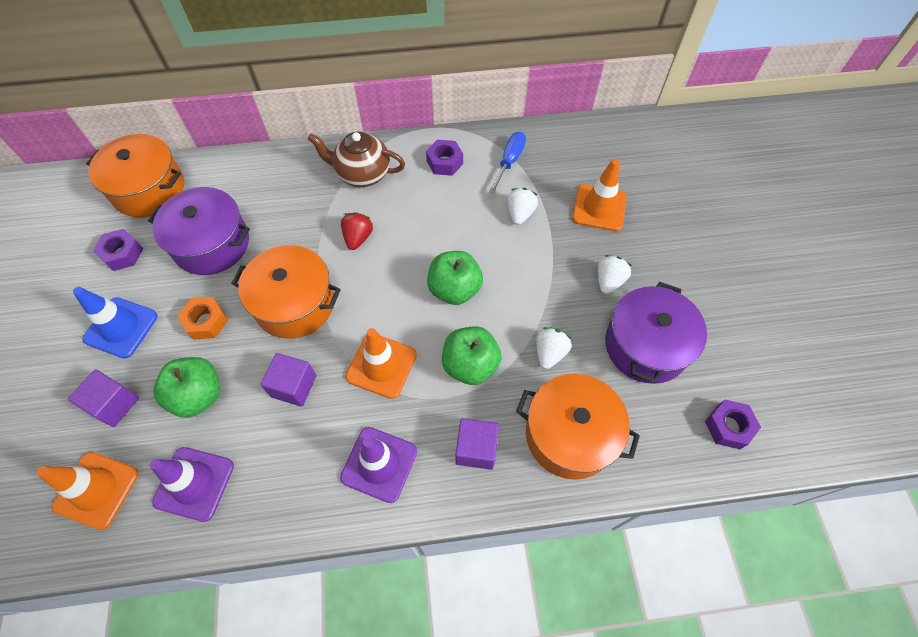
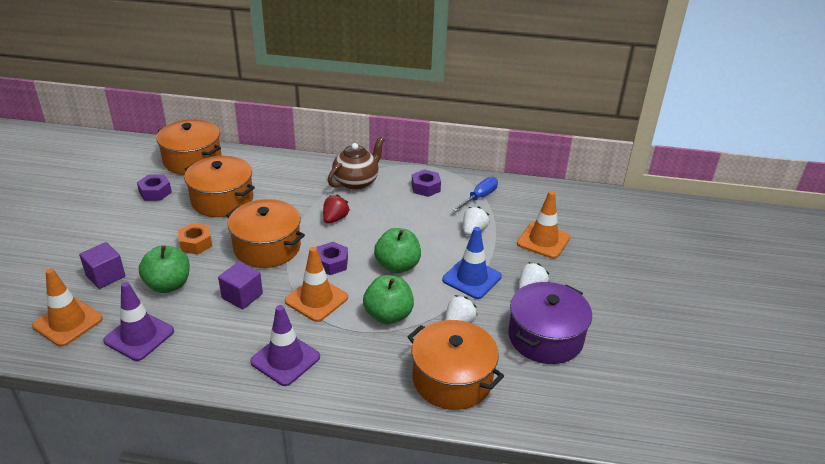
camera: 15 degrees right, 25 degrees down
(121, 327) = (133, 233): blue traffic cone -> blue traffic cone (471, 278)
(211, 244) = (222, 200): purple pot -> orange pot
(362, 174) = (356, 182): brown teapot -> brown teapot turned 105 degrees clockwise
(476, 449) = (368, 369): purple cube -> none
(728, 427) = (597, 408): purple nut -> purple nut (331, 263)

